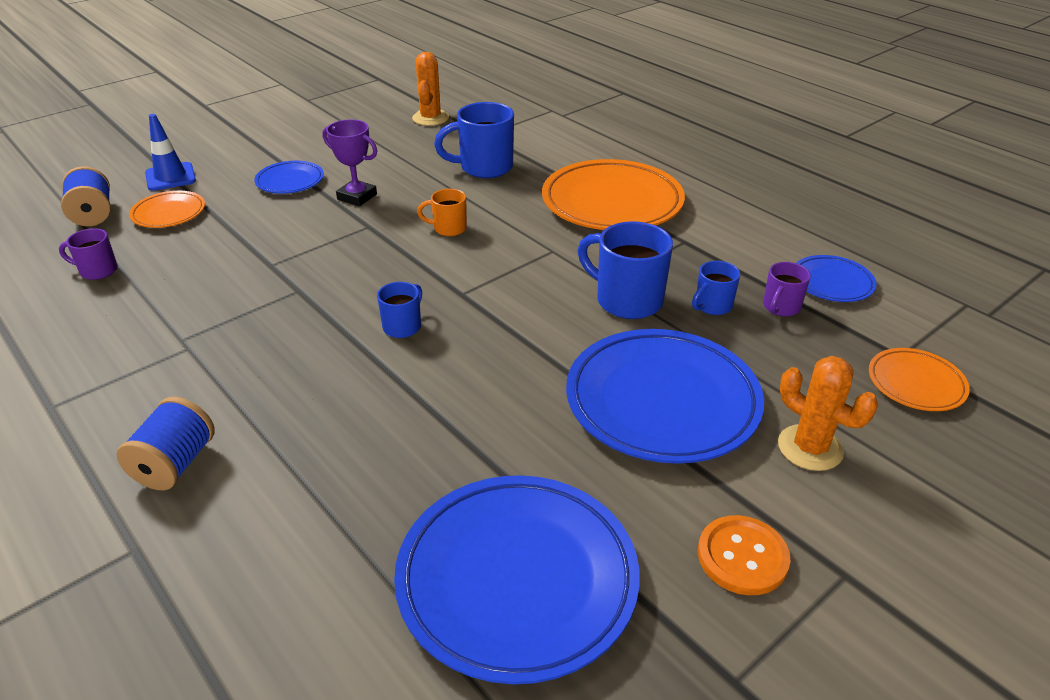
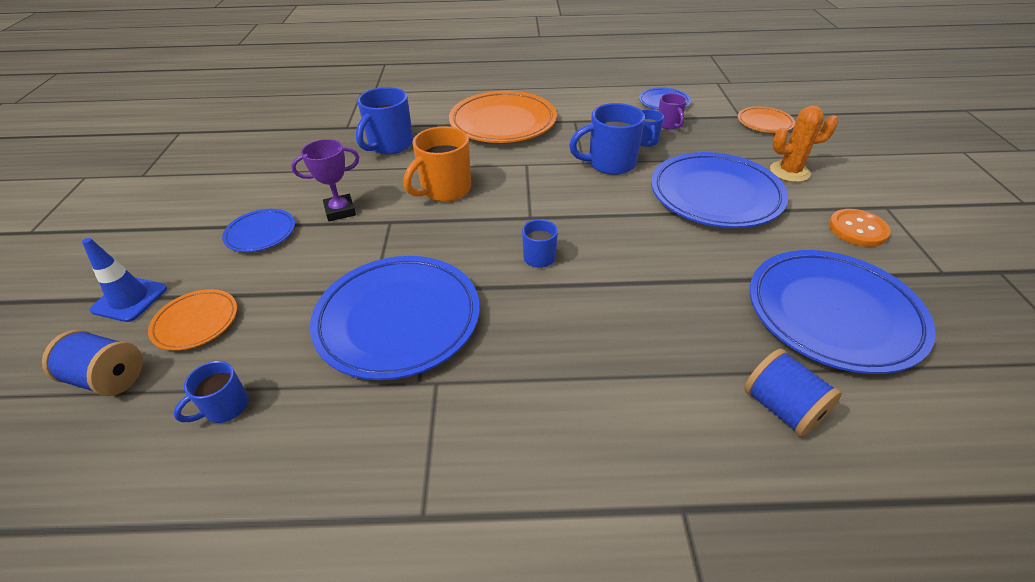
camera: 50 degrees left, 5 degrees up
(97, 271) = (225, 407): purple mug -> blue mug
(175, 464) = (592, 445): blue spool -> blue spool (781, 408)
(245, 294) = (398, 320): none -> blue plate
(430, 118) = (284, 136): orange cactus -> none
(448, 228) = (444, 190): orange mug -> orange mug, size x1.78

